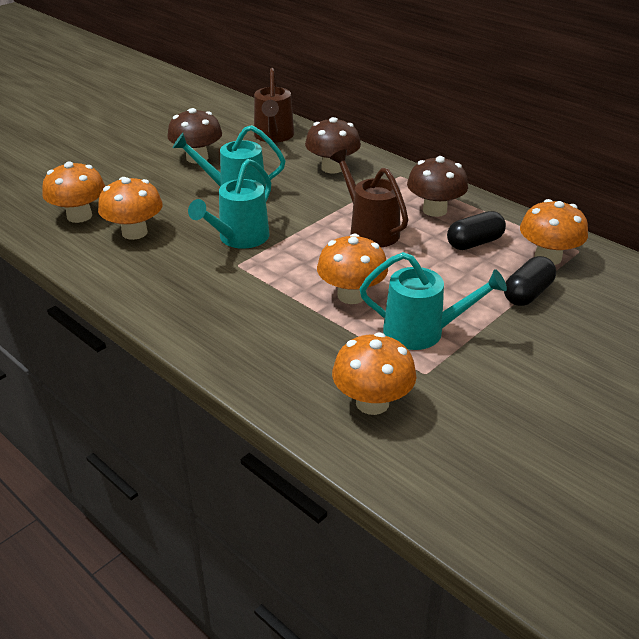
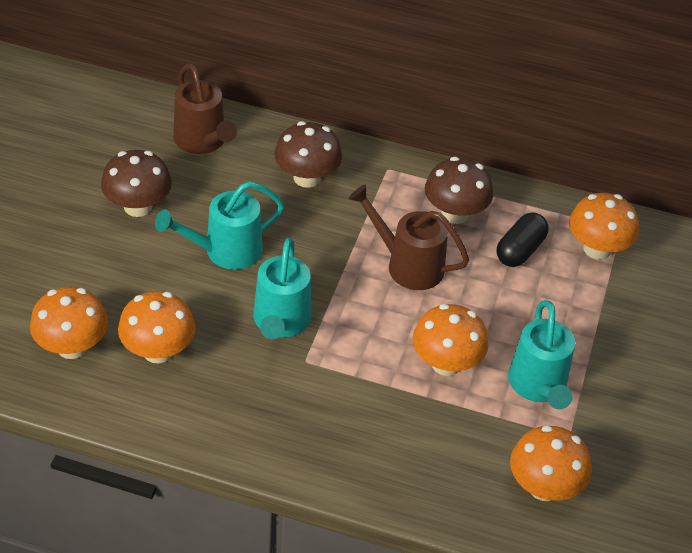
camera: 30 degrees left, 10 degrees up
(423, 332) = (539, 387): turquoise watering can -> turquoise watering can turned 105 degrees clockwise
(527, 294) = (603, 305): black capsule -> none

